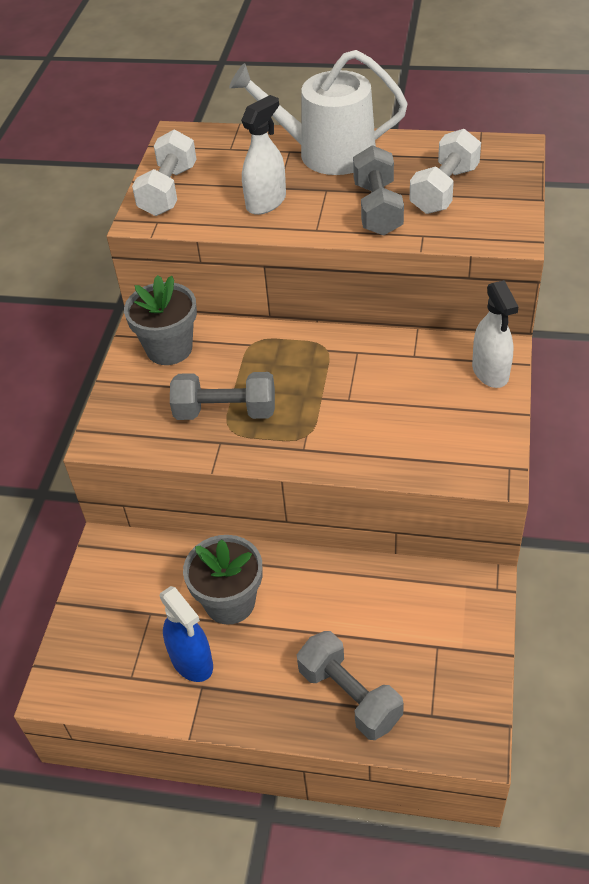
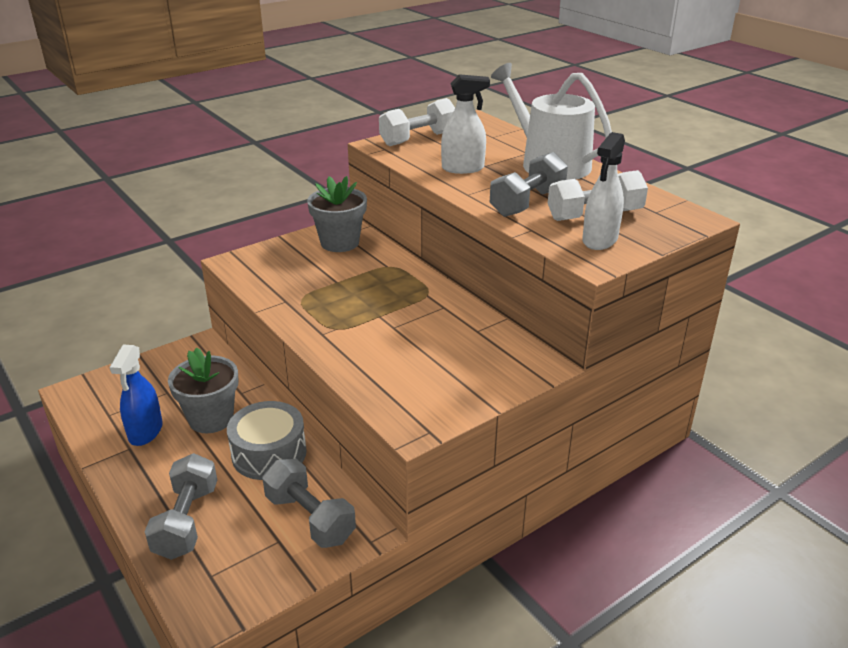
camera: 40 degrees right, 15 degrees down
(225, 412) = (314, 289): grey dumbbell -> grey dumbbell (310, 518)
(324, 589) = (269, 453): none -> grey drum
(490, 372) = (514, 371): white spray bottle -> white spray bottle (600, 240)

